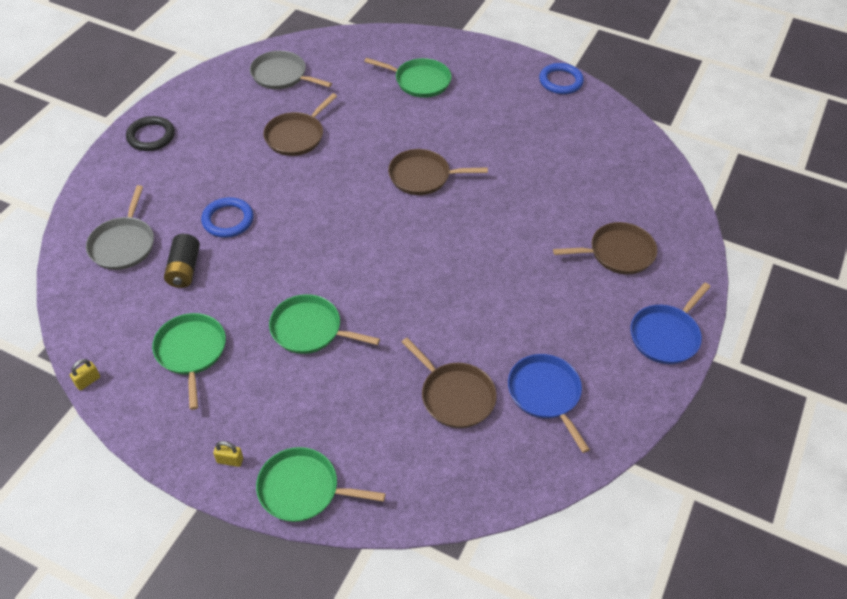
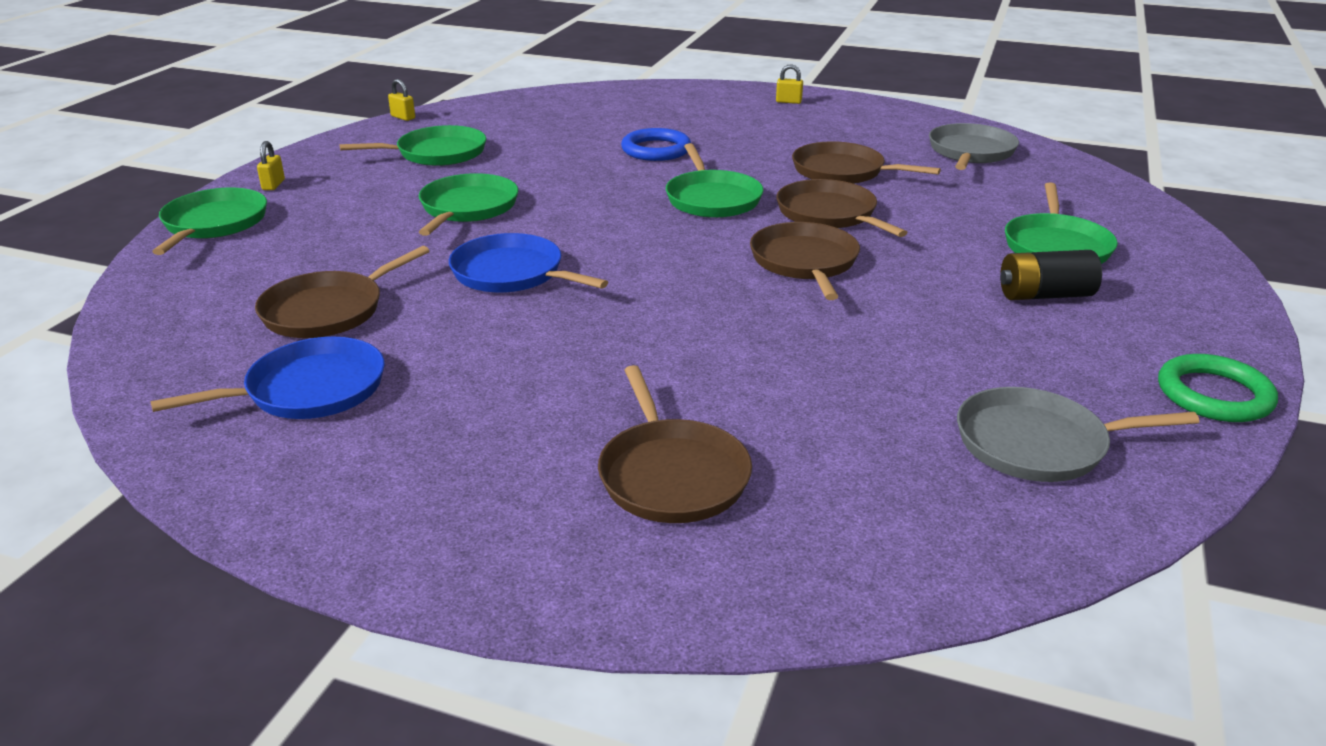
camera: 85 degrees right, 20 degrees down
(123, 244) = (601, 109): grey pan -> grey pan (1038, 444)
(151, 136) = (788, 102): black ring -> yellow padlock
(184, 269) = (566, 138): black battery -> black battery (1044, 295)
(325, 202) = (712, 199): none -> green pan
(361, 154) = (829, 214): none -> brown pan
(560, 81) = (1214, 395): blue ring -> green ring
(666, 335) = (428, 541): blue pan -> blue pan (512, 273)

